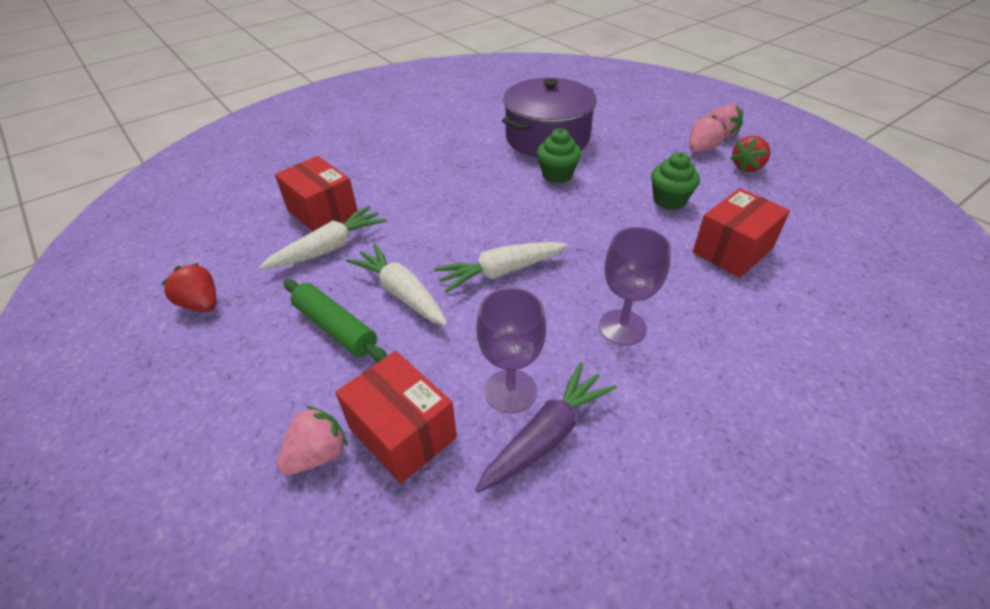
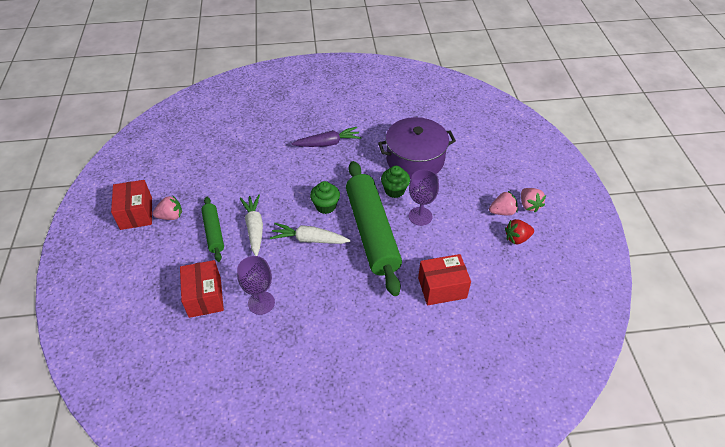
camera: 30 degrees right, 5 degrees up
(201, 304) = (168, 190): red strawberry -> none
(318, 454) = (168, 288): pink strawberry -> pink strawberry (170, 216)
(322, 212) = (253, 160): red box -> red box (136, 213)
(329, 248) = (241, 185): white carrot -> none
(547, 435) = (259, 330): purple carrot -> purple carrot (328, 143)
(577, 228) = (372, 232): none -> green rolling pin
(622, 327) = (339, 300): purple goblet -> purple goblet (420, 216)
(669, 200) = (441, 239): green cupcake -> green cupcake (325, 206)

